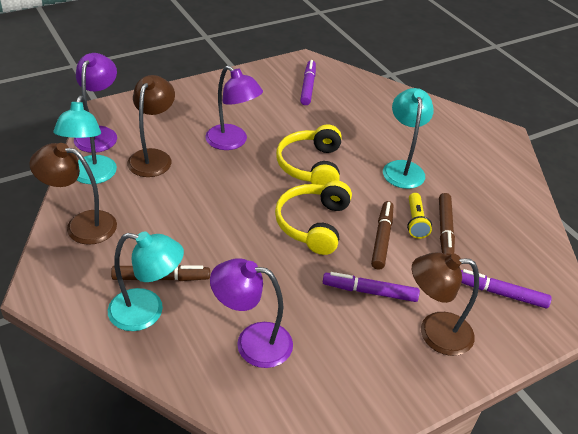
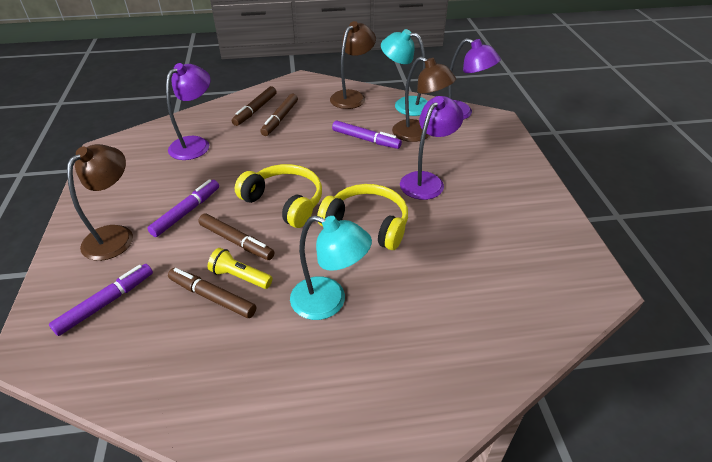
camera: 115 degrees right, 0 degrees up
(147, 312) = (255, 110): turquoise lamp -> brown marker
(232, 142) = (426, 180): purple lamp -> purple lamp turned 150 degrees clockwise
(308, 86) = (529, 267): purple marker -> purple marker (366, 139)

